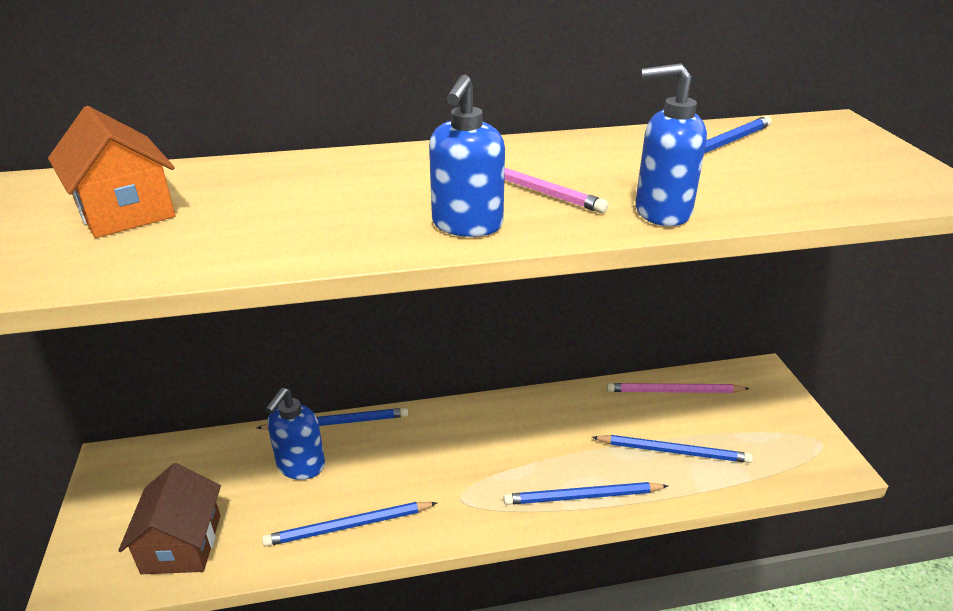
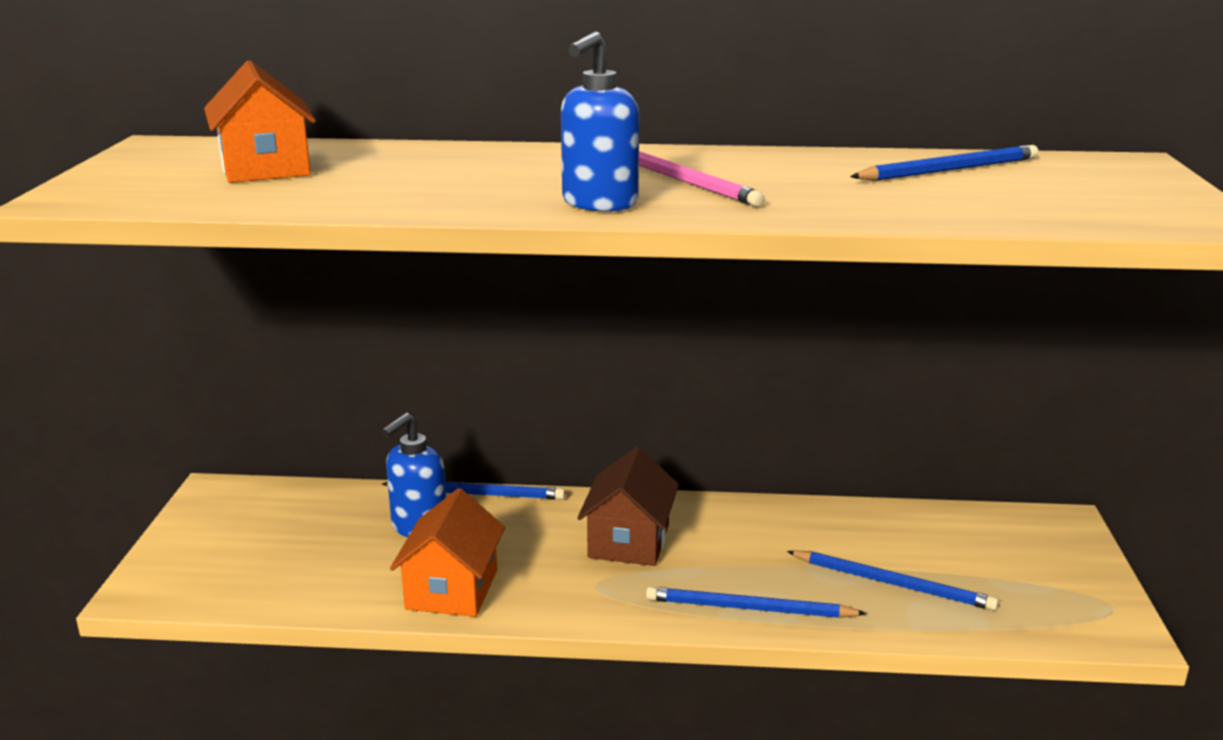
camera: 15 degrees right, 10 degrees down
(182, 544) = (263, 575): brown house -> brown house (629, 541)
(348, 526) = (452, 589): blue pencil -> orange house
(661, 212) = (826, 211): blue soap dispenser -> none
(673, 391) = (924, 524): pink pencil -> none

